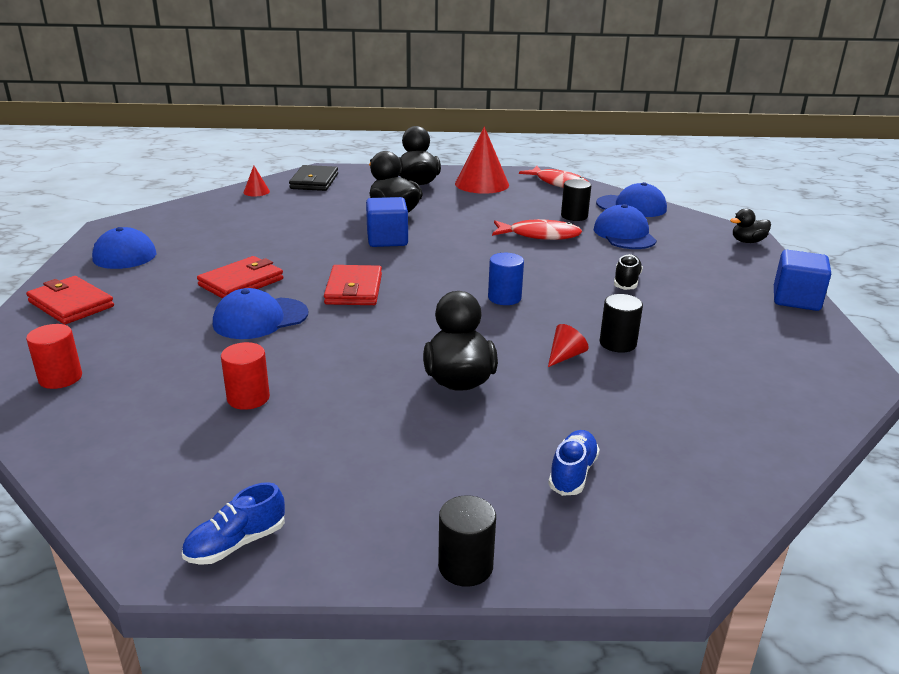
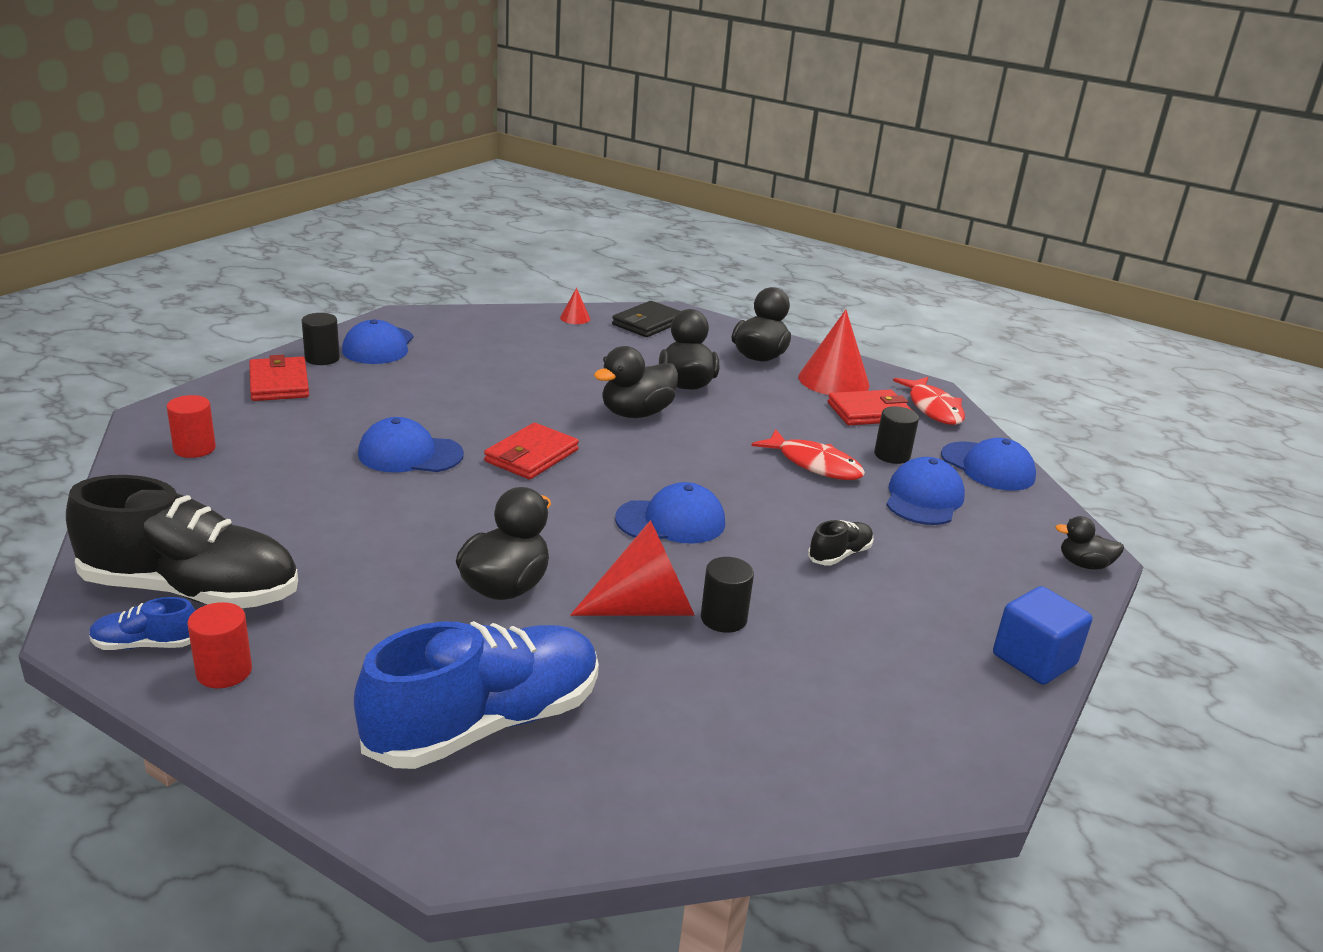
camera: 30 degrees right, 0 degrees up
(217, 485) = (191, 591): none -> black shoe
(241, 282) = (439, 411): red wallet -> red wallet (869, 412)
(248, 398) = (307, 526): red cylinder -> red cylinder (224, 671)
(387, 240) = (636, 413): blue cube -> black duck
(465, 566) = (281, 754): black cylinder -> black cylinder (322, 358)
(504, 298) = (671, 521): blue cylinder -> blue cap
(565, 356) = (646, 608): red cone -> red cone, size x2.18
(573, 473) = (485, 723): blue shoe -> blue shoe, size x2.34

